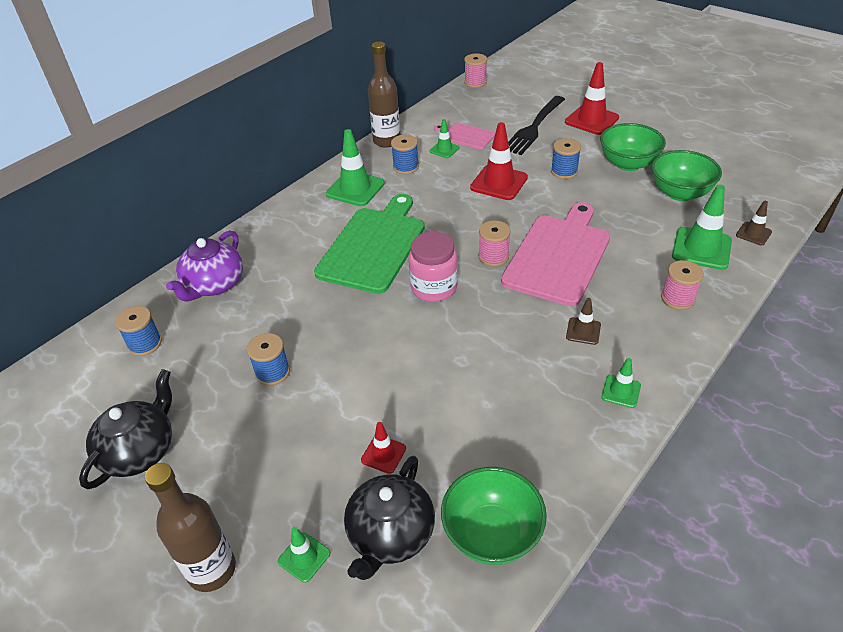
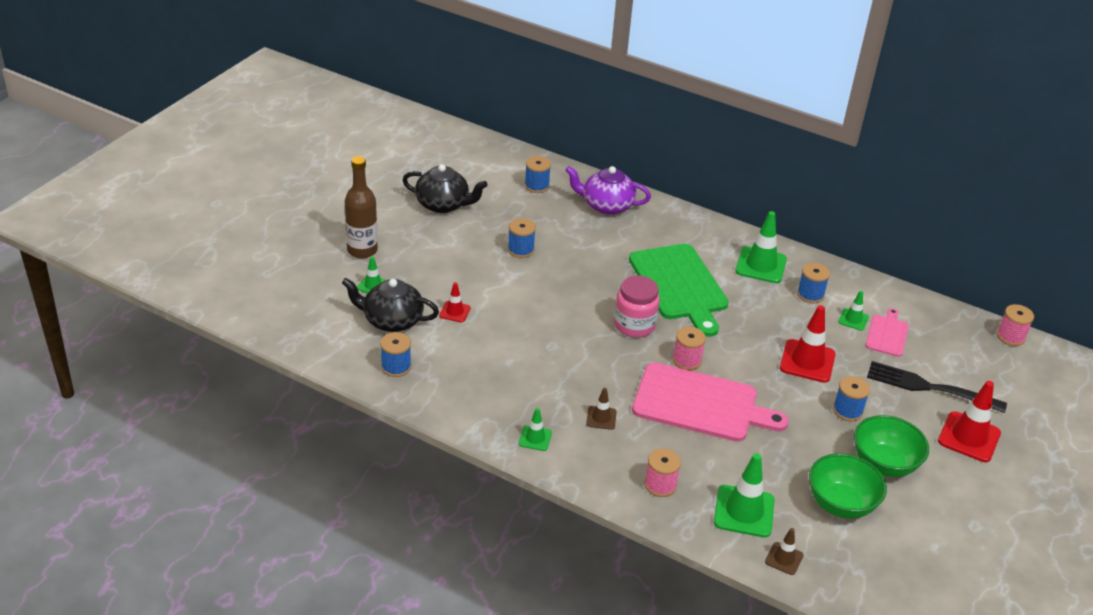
camera: 75 degrees right, 5 degrees down
(374, 246) = (679, 285): green cutting board -> green cutting board turned 60 degrees clockwise
(387, 141) = (852, 278): brown bottle -> none
(492, 534) = (396, 367): green bowl -> blue spool

